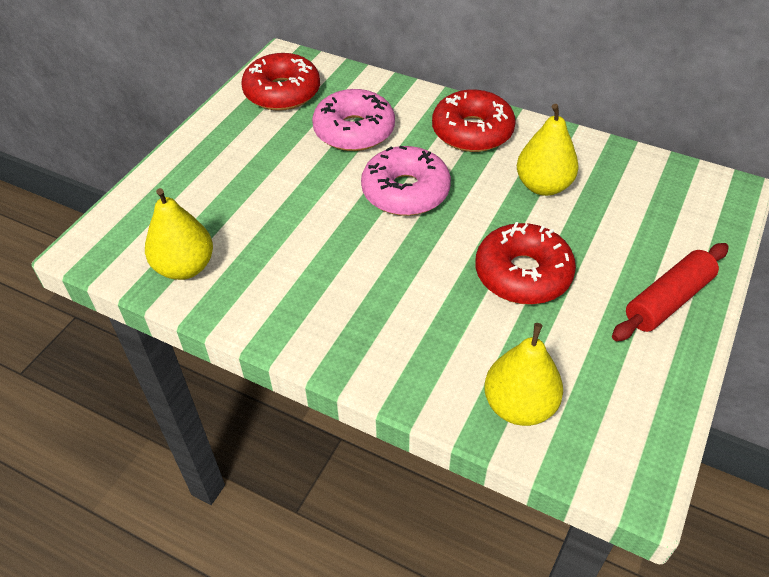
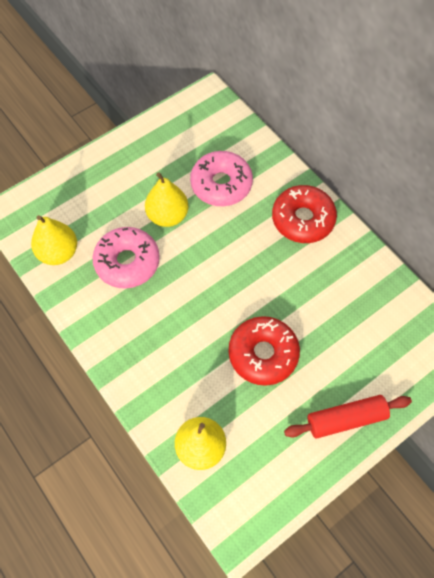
camera: 25 degrees right, 15 degrees up
(282, 92) = (191, 128): red donut -> none
(405, 191) = (226, 252): pink donut -> pink donut (127, 262)
(543, 186) = (323, 289): yellow pear -> yellow pear (167, 216)

